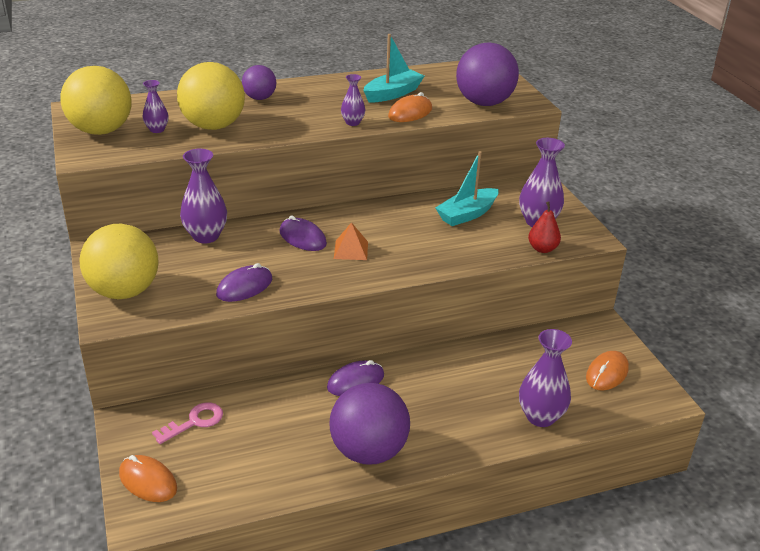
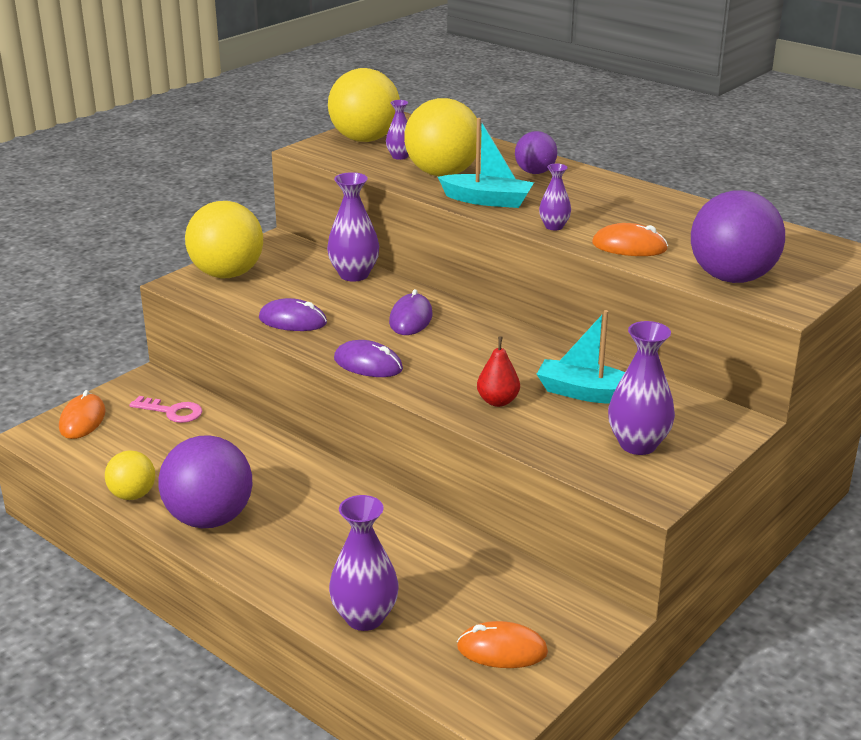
camera: 60 degrees right, 5 degrees down
(298, 485) = (133, 495): none -> yellow ball
(351, 250) = (421, 350): orange pyramid -> none
(355, 381) = (308, 474): purple mouse -> purple mouse (368, 364)
(393, 94) = (662, 225): turquoise boat -> turquoise boat (487, 200)
(542, 249) = (577, 464): red pear -> red pear (498, 401)

